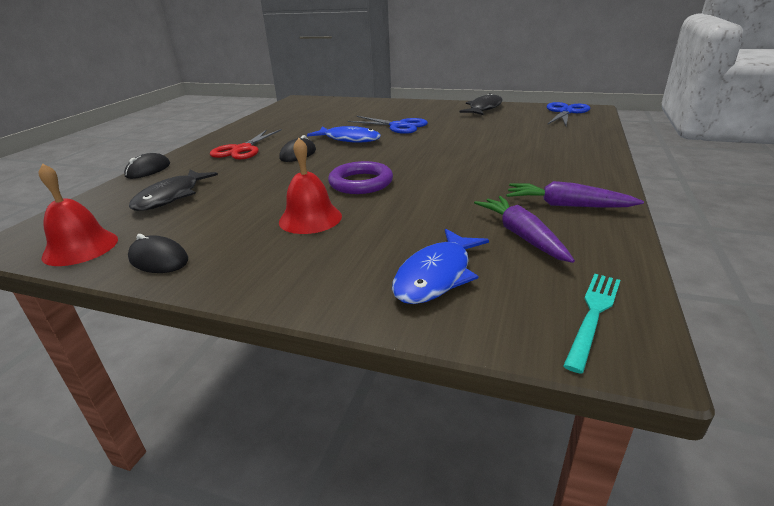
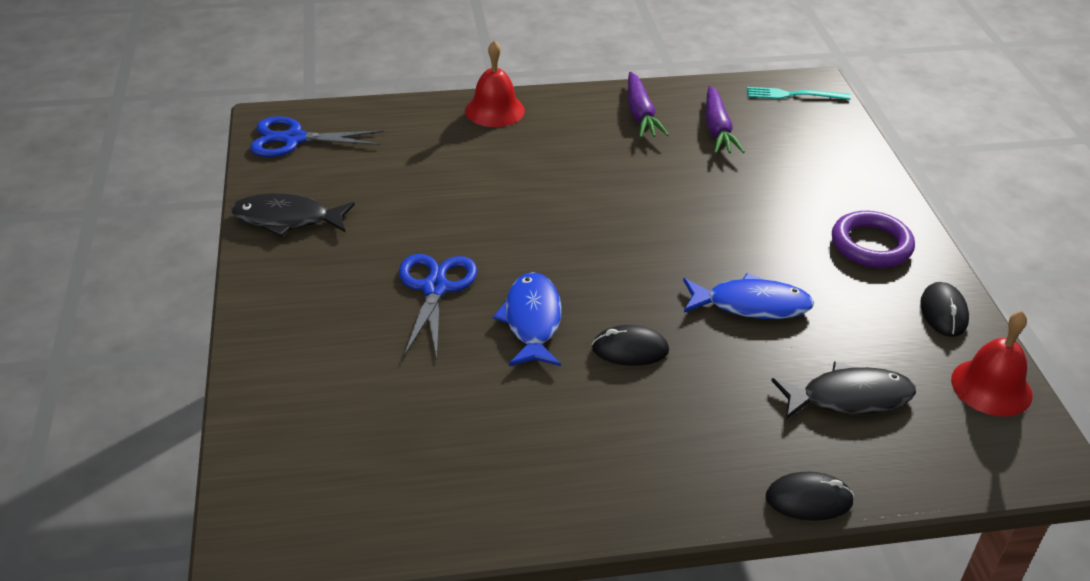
camera: 120 degrees left, 10 degrees up
(242, 149) = (652, 431): red scissors -> none
(310, 218) = (792, 252): red bell -> red bell (494, 110)
(361, 183) = (683, 249): purple ring -> purple ring (871, 245)
(436, 276) = (810, 156): blue fish -> blue fish (751, 305)
(522, 236) = (717, 129): purple carrot -> purple carrot turned 45 degrees counterclockwise

